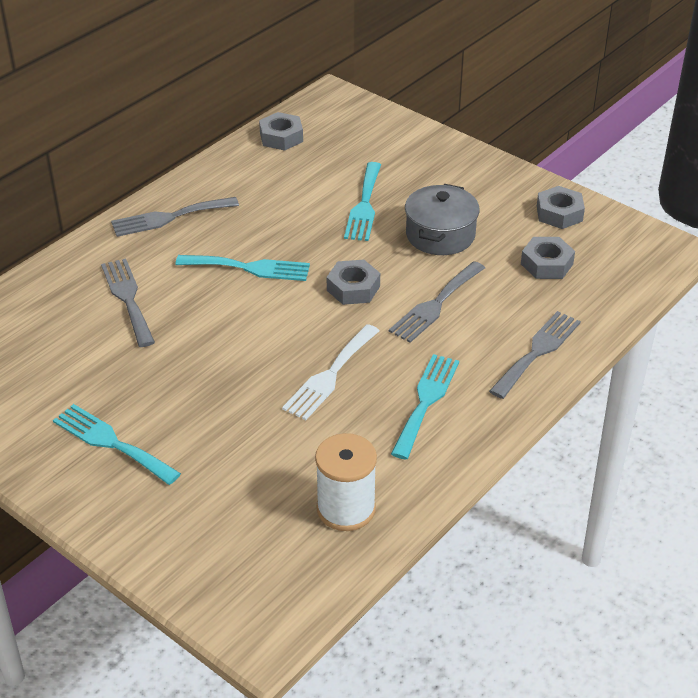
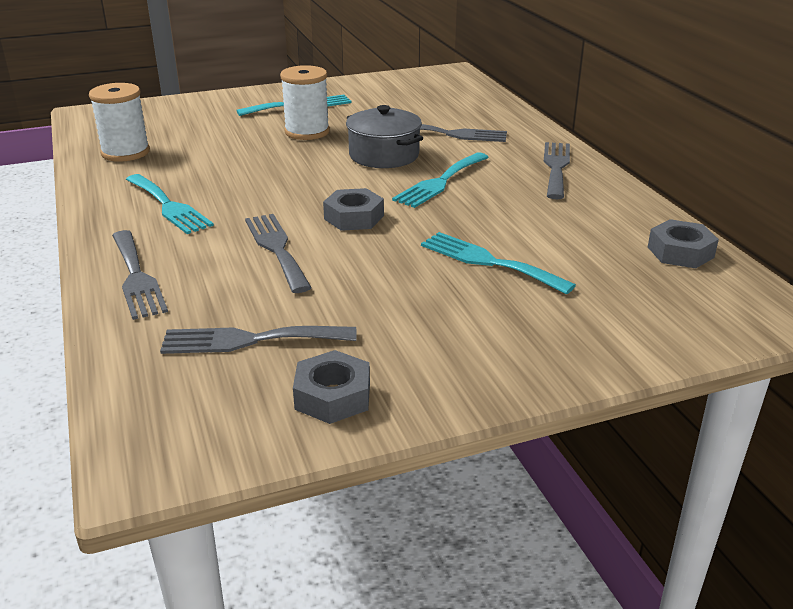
camera: 120 degrees right, 10 degrees down
(189, 399) = (307, 132): none -> white spool
(330, 375) = (257, 179): white fork -> none
(440, 235) = (385, 289): grey pot -> grey pot (384, 155)
(546, 264) = (250, 340): grey nut -> grey fork

